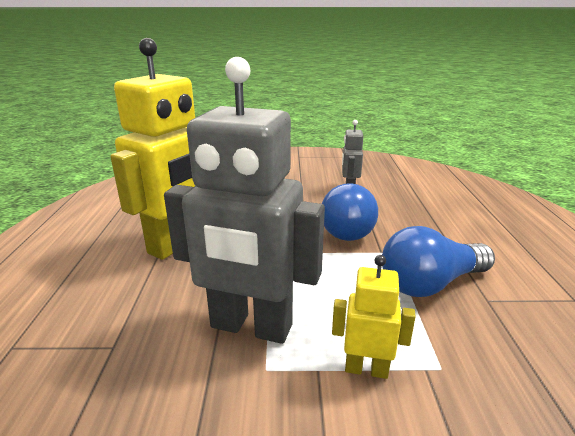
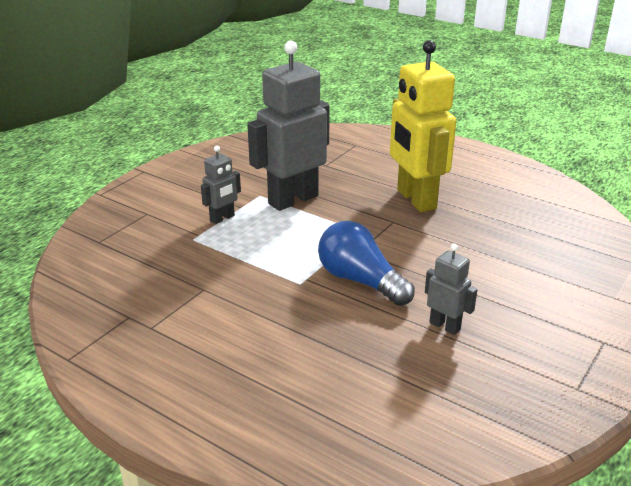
camera: 125 degrees right, 5 degrees up
(366, 369) = (222, 218): yellow robot -> grey robot
(430, 283) = (246, 276): blue light bulb -> none

